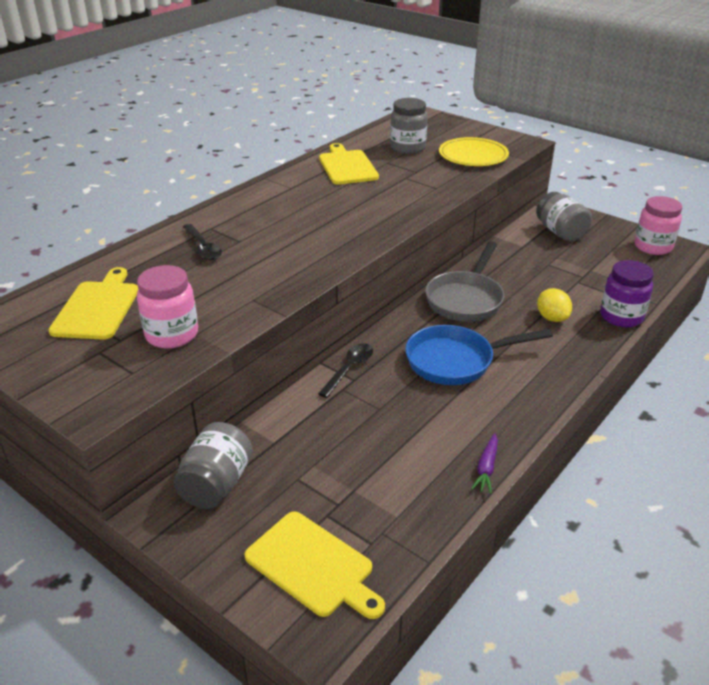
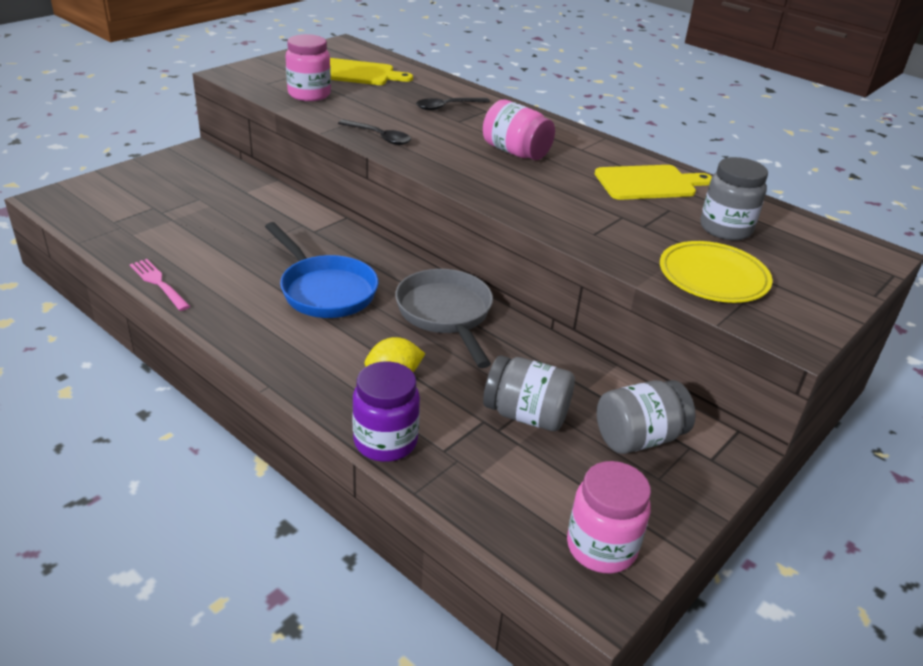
camera: 90 degrees right, 0 degrees up
(216, 484) = (211, 170): grey jar -> grey jar (526, 415)
(305, 214) = (515, 152): none -> pink jar
(313, 566) = (109, 199): yellow cutting board -> none
(349, 369) = (331, 230): black spoon -> black spoon (379, 137)
(456, 361) = (325, 290): blue pan -> blue pan turned 150 degrees clockwise
(466, 299) = (446, 315): grey pan -> grey pan turned 45 degrees clockwise
(486, 468) = (159, 283): purple carrot -> pink fork

